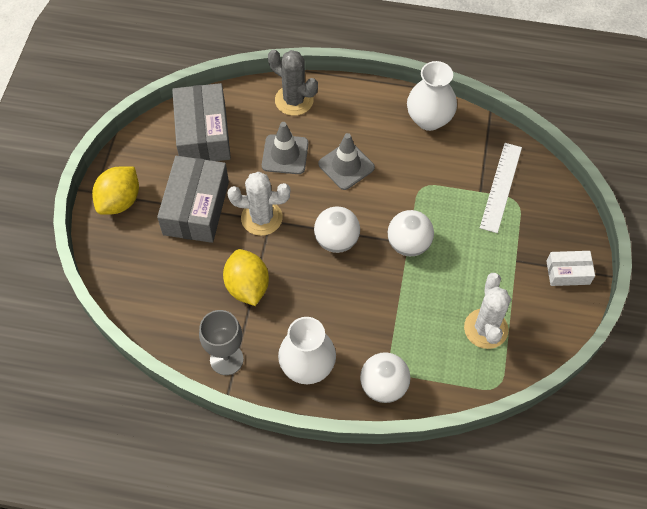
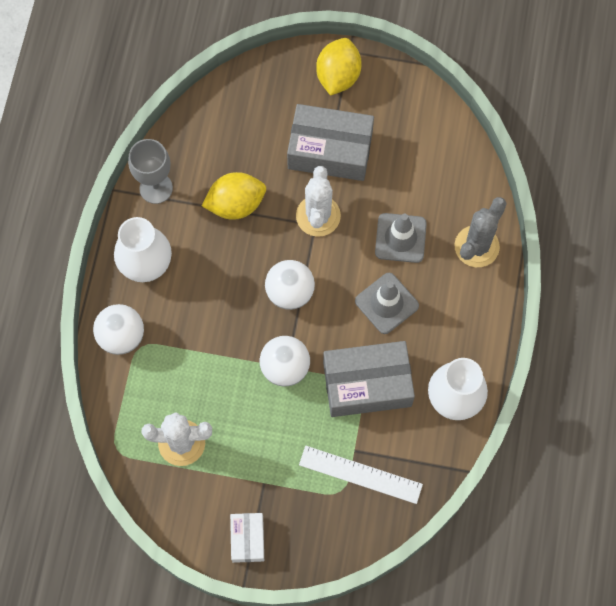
camera: 90 degrees right, 10 degrees up
(120, 201) = (338, 76): yellow lemon -> yellow lemon turned 75 degrees clockwise
(203, 134) = (426, 152): grey box -> grey box (367, 384)

